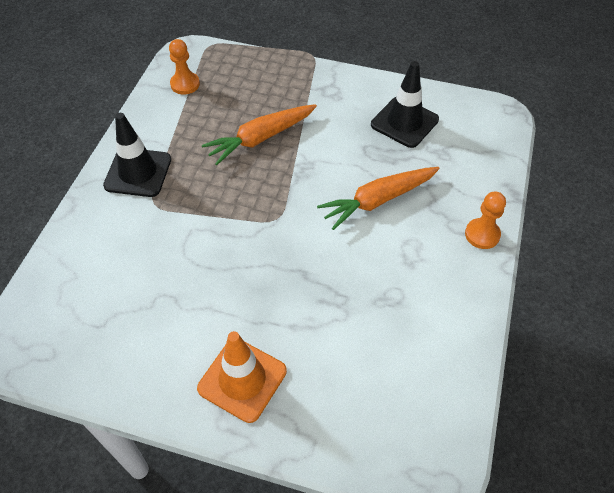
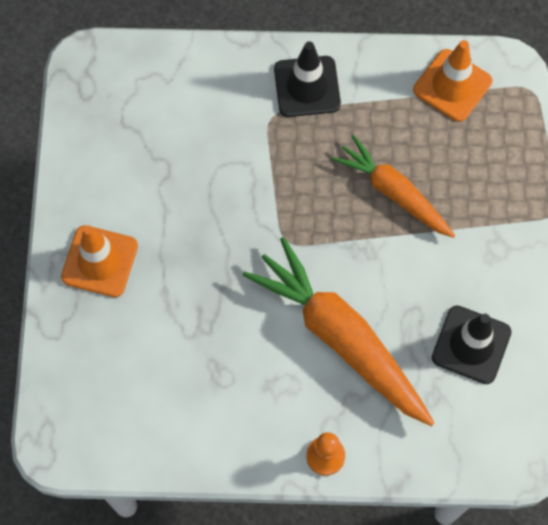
camera: 75 degrees right, 15 degrees up
(185, 84) = (452, 85): orange pawn -> orange traffic cone
(378, 200) = (341, 338): orange carrot -> orange carrot, size x1.58

